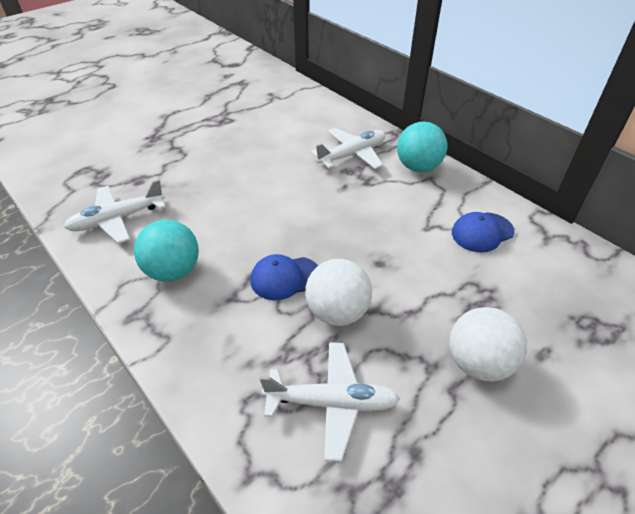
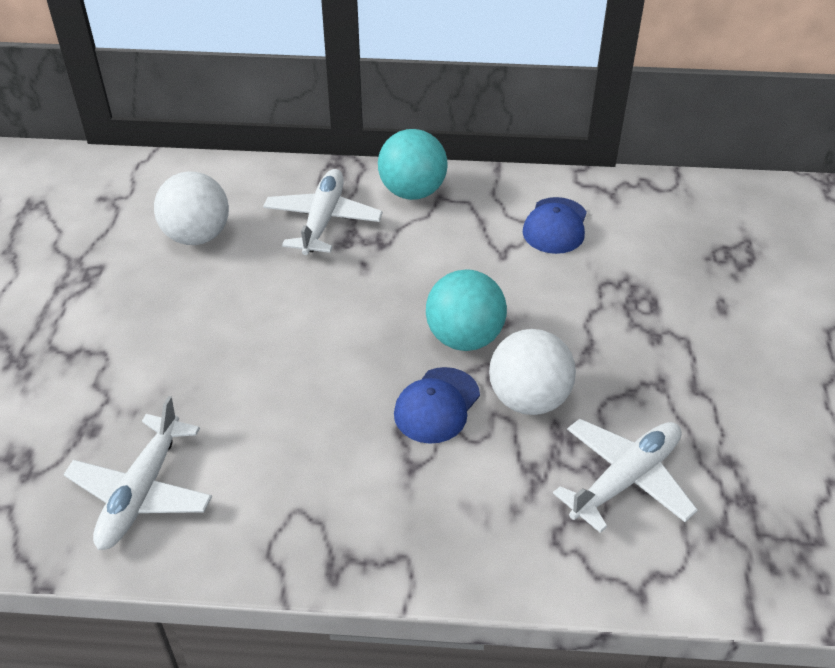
camera: 45 degrees left, 0 degrees up
(173, 271) = (307, 492): turquoise ball -> turquoise ball (464, 338)
(478, 363) = (688, 351): white ball -> white ball (197, 236)

